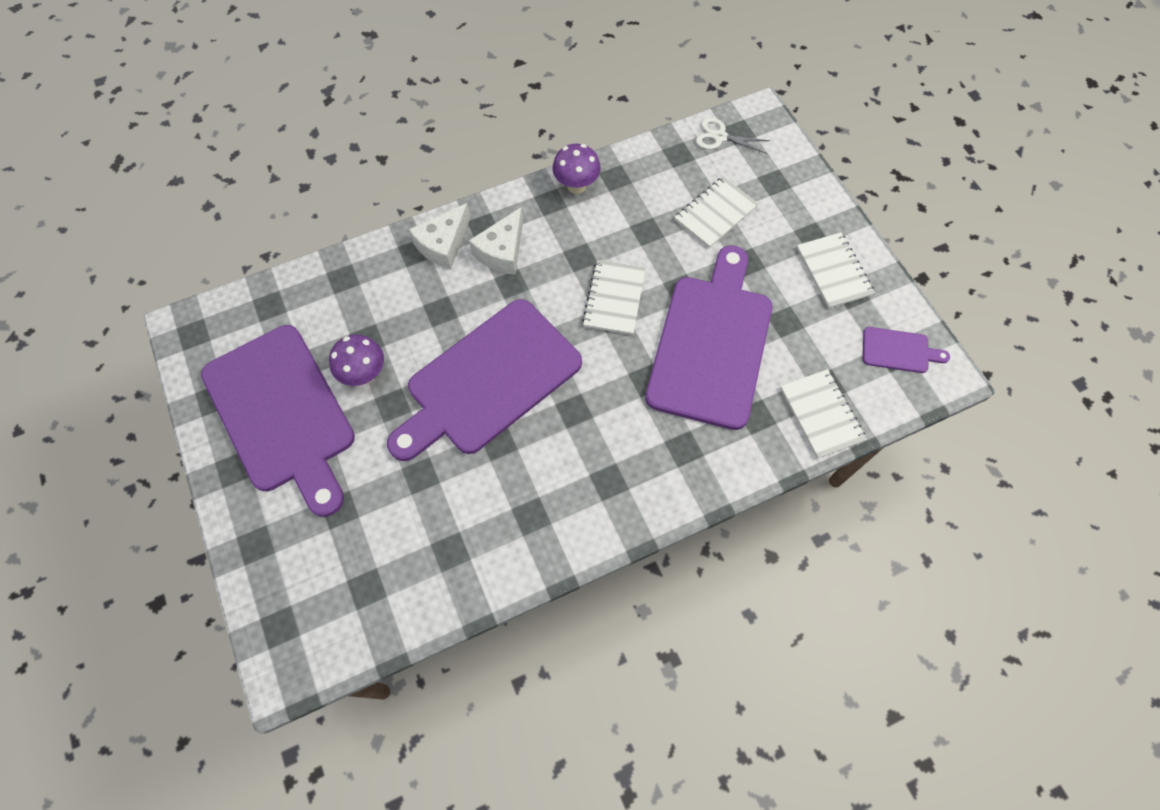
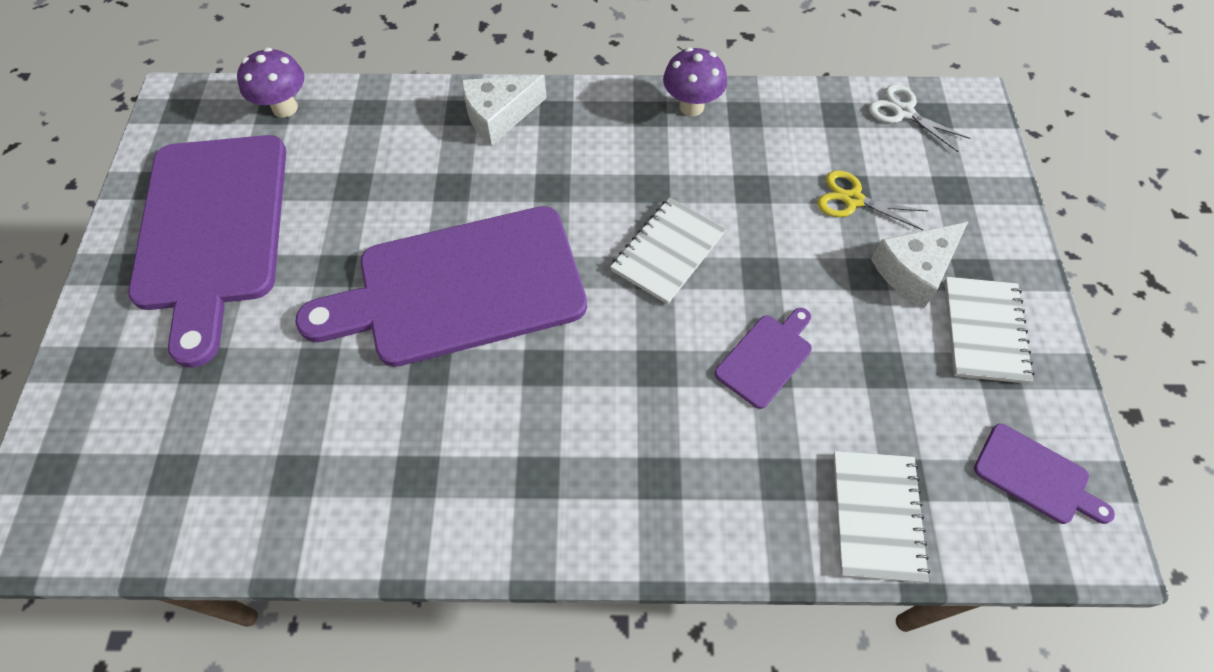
camera: 25 degrees right, 5 degrees down
(364, 374) = (326, 223): purple mushroom -> purple mushroom (285, 108)
(502, 251) = (562, 147): white cheese -> white cheese (914, 270)
(712, 344) = (766, 358): purple cutting board -> purple cutting board, size x0.42
(715, 213) = (853, 199): white notebook -> yellow scissors

